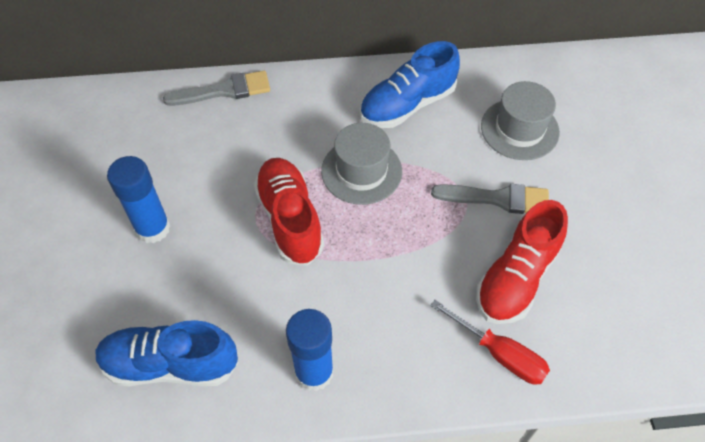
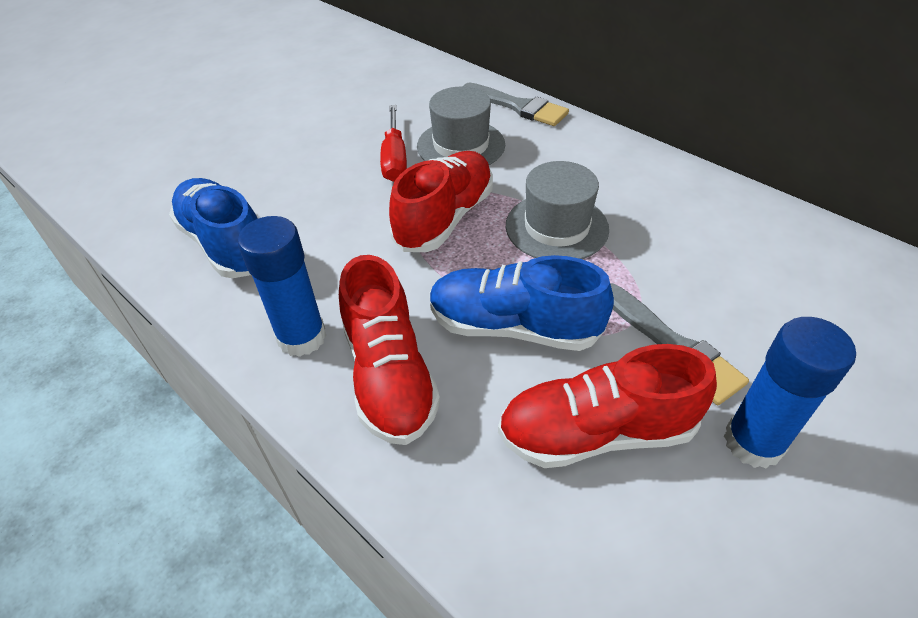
camera: 50 degrees right, 10 degrees down
(153, 228) = (343, 156): blue glue stick -> blue glue stick (753, 442)
(391, 345) = (389, 375): none -> red shoe
(407, 105) = (675, 208): blue shoe -> blue shoe (514, 327)
(500, 354) = (479, 483): red screwdriver -> red screwdriver (395, 159)
(519, 129) = (787, 306): grey hat -> grey hat (461, 145)

